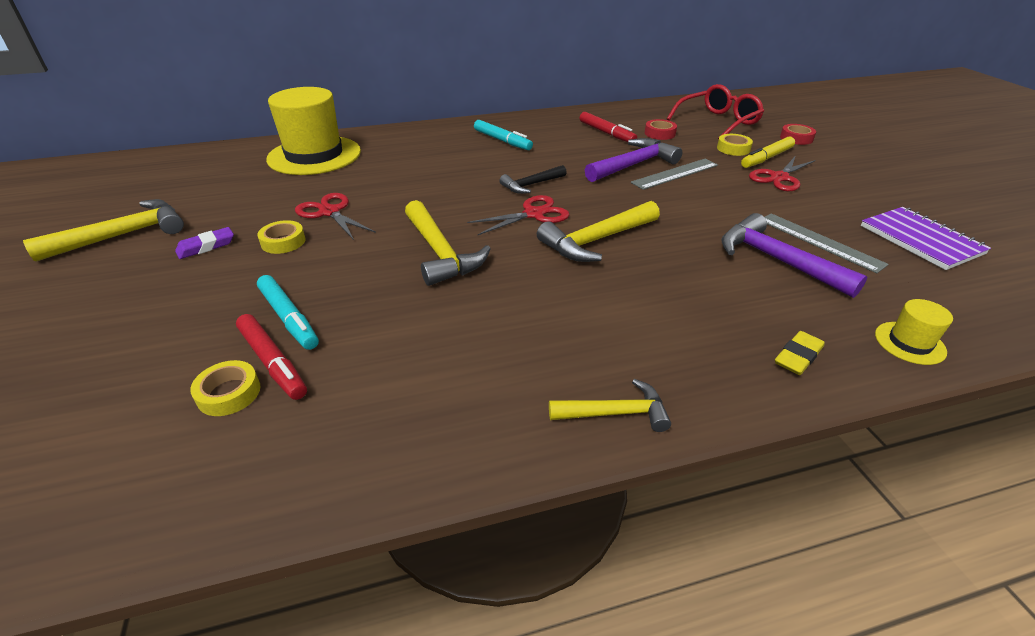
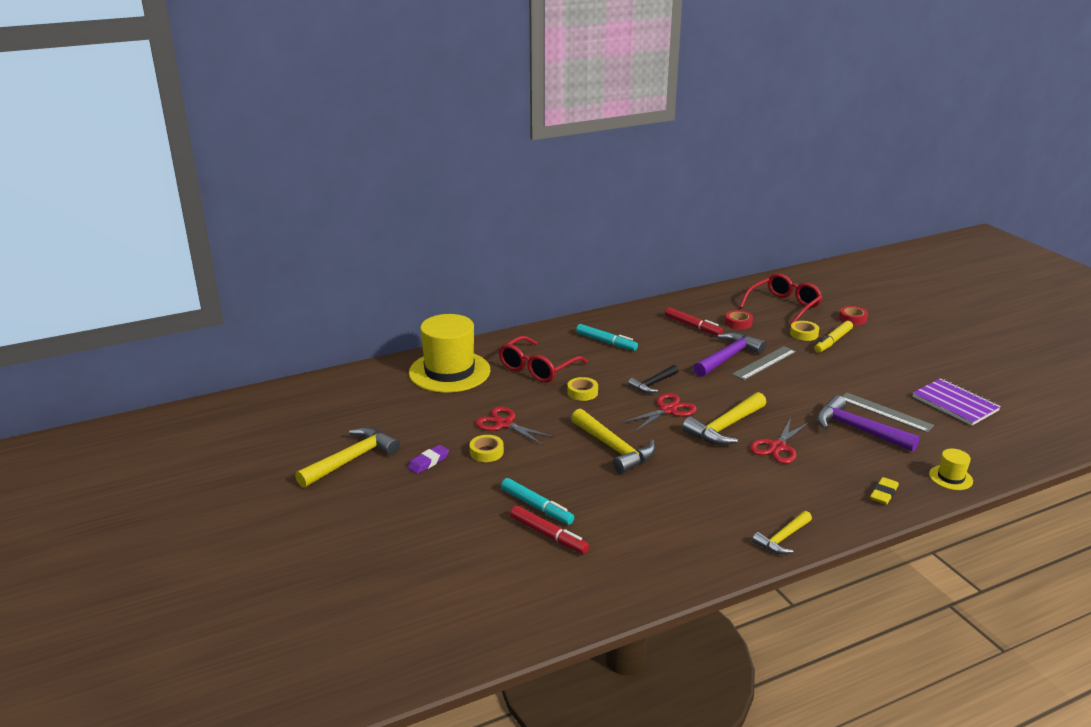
camera: 10 degrees left, 10 degrees down
(229, 393) = (535, 556): yellow tape -> yellow tape (582, 392)
(410, 159) = (537, 368): none -> red glasses
(615, 413) = (782, 538): yellow hammer -> yellow hammer turned 150 degrees clockwise
(779, 178) = (846, 359): red scissors -> red scissors (777, 447)

